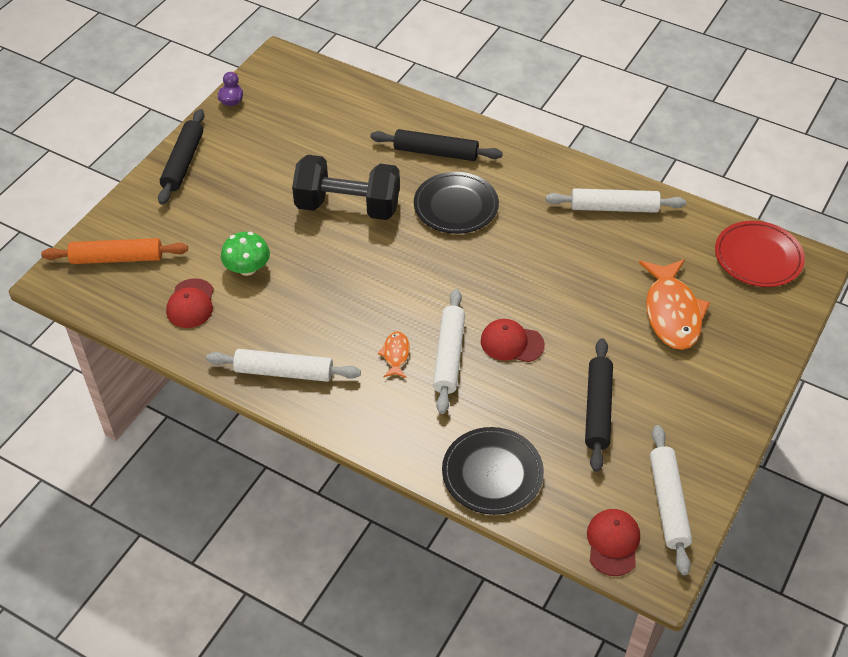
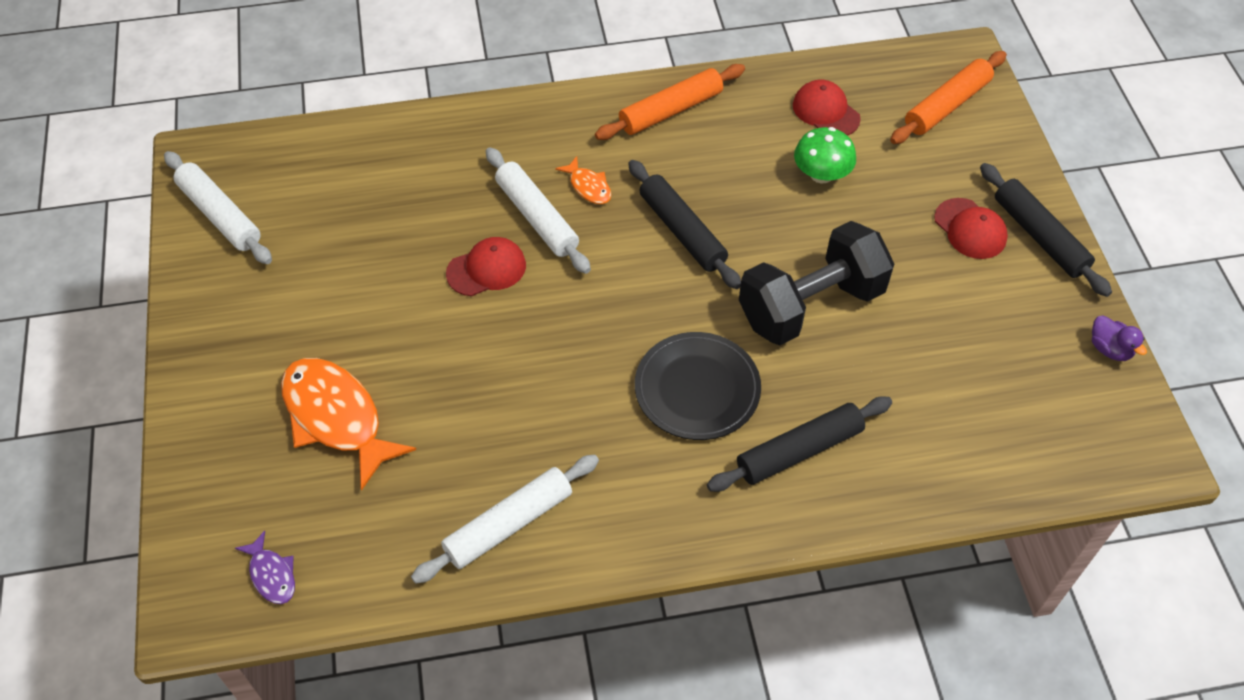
camera: 140 degrees right, 5 degrees up
(284, 372) = (670, 110): white rolling pin -> orange rolling pin
(492, 473) = (403, 144): black plate -> none
(598, 409) = (346, 258): black rolling pin -> black rolling pin (682, 231)
(613, 543) = (252, 155): red cap -> red cap (970, 229)
(758, 257) = (271, 574): red plate -> purple fish

